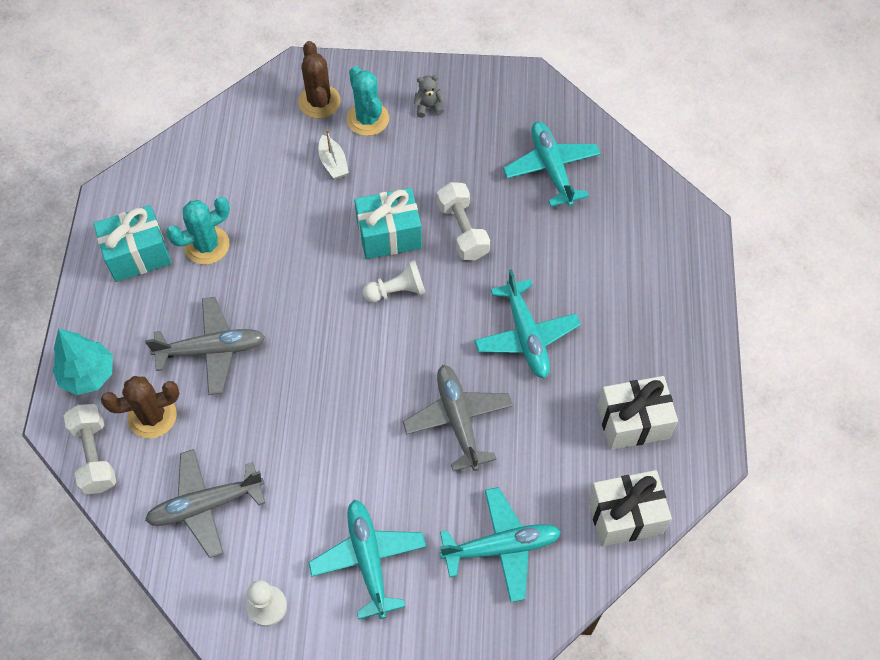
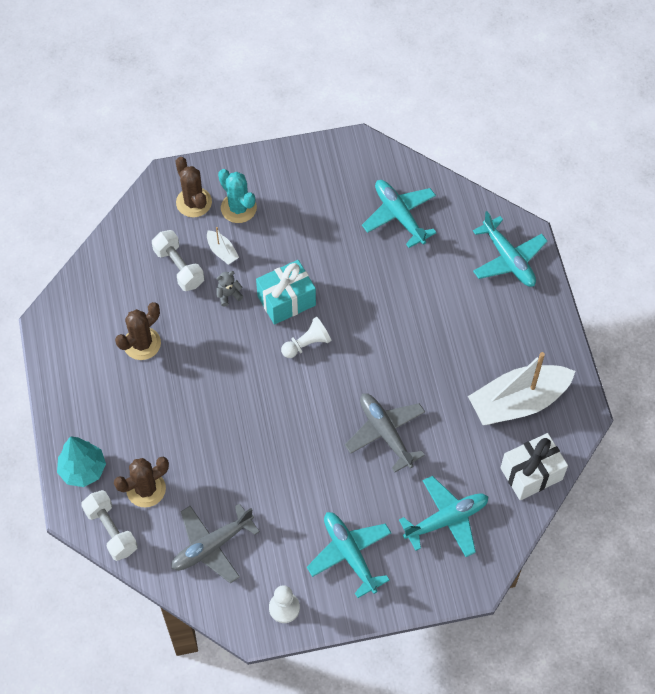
camera: 15 degrees left, 0 degrees up
(138, 254) = (88, 364): turquoise gift -> none
(207, 245) = (142, 343): turquoise cactus -> brown cactus
(212, 350) = (175, 426): grey plane -> none
(428, 107) = (285, 186): grey teddy bear -> grey teddy bear (228, 295)
(462, 230) = (344, 283): white dumbbell -> white dumbbell (179, 267)
(526, 336) = (418, 355): turquoise plane -> turquoise plane (508, 259)
(633, 422) = (518, 402): white gift -> white boat

